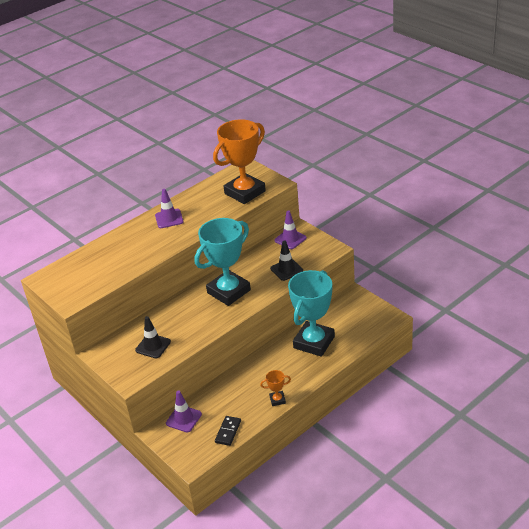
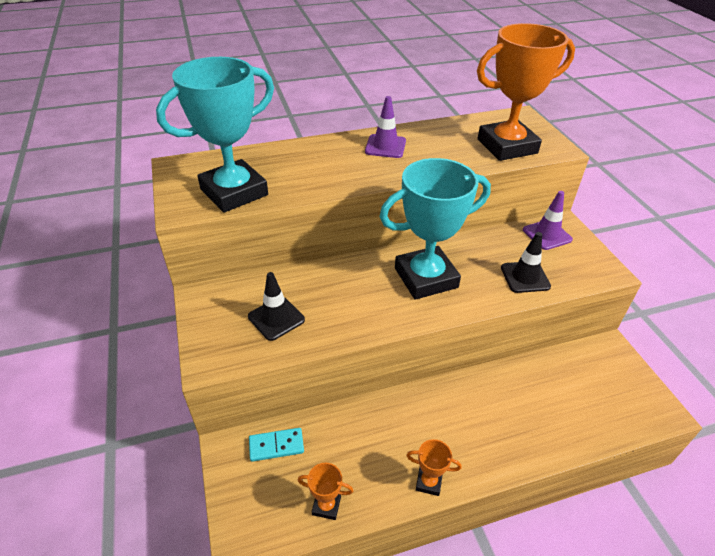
camera: 20 degrees right, 5 degrees up
(183, 419) = (276, 446): purple traffic cone -> turquoise domino
(228, 432) = (326, 505): black domino -> orange trophy
(314, 342) = (524, 402): turquoise trophy -> turquoise trophy (234, 192)

